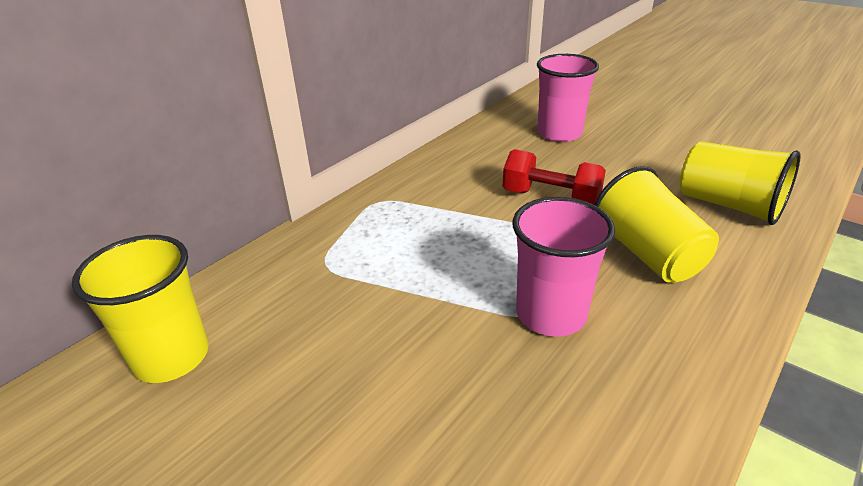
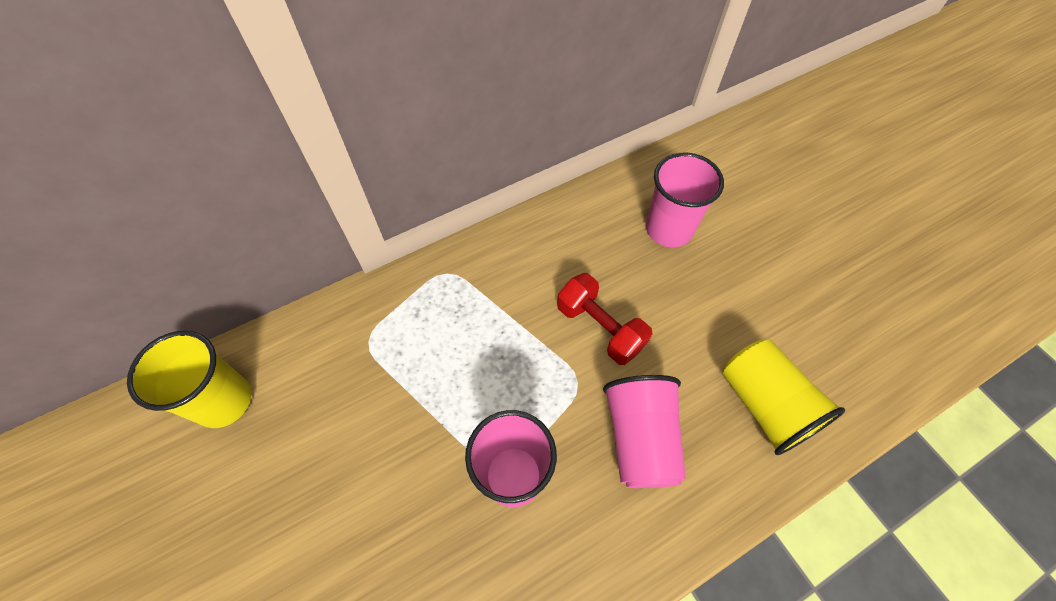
camera: 20 degrees right, 25 degrees up
(647, 254) = (640, 439): yellow cup -> pink cup

